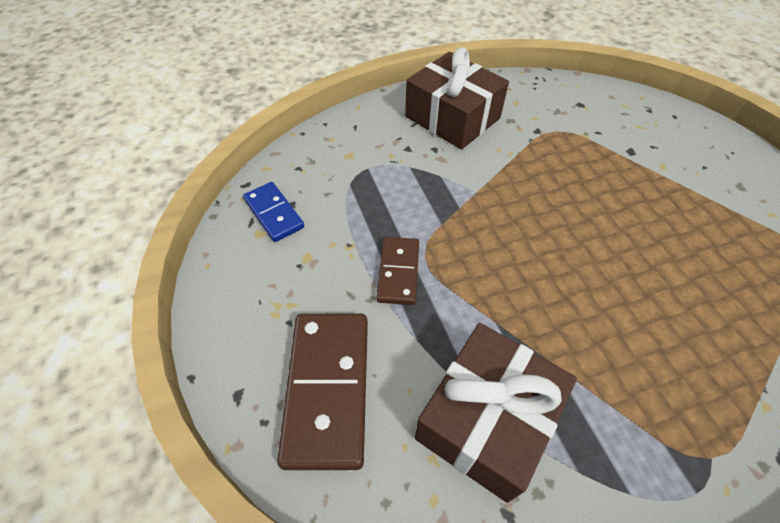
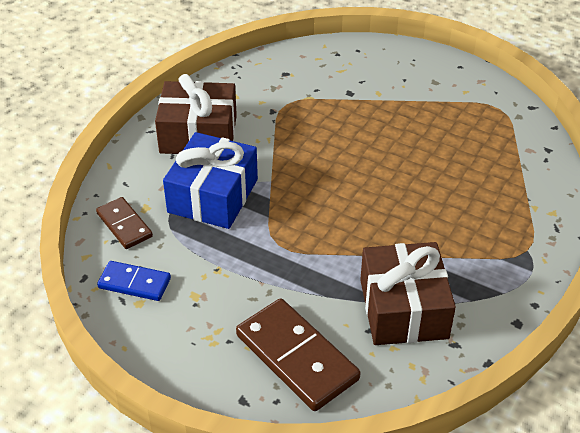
camera: 40 degrees left, 10 degrees down
(398, 272) = (270, 264): brown domino -> brown domino (124, 225)
(412, 176) = (213, 196): none -> blue gift

